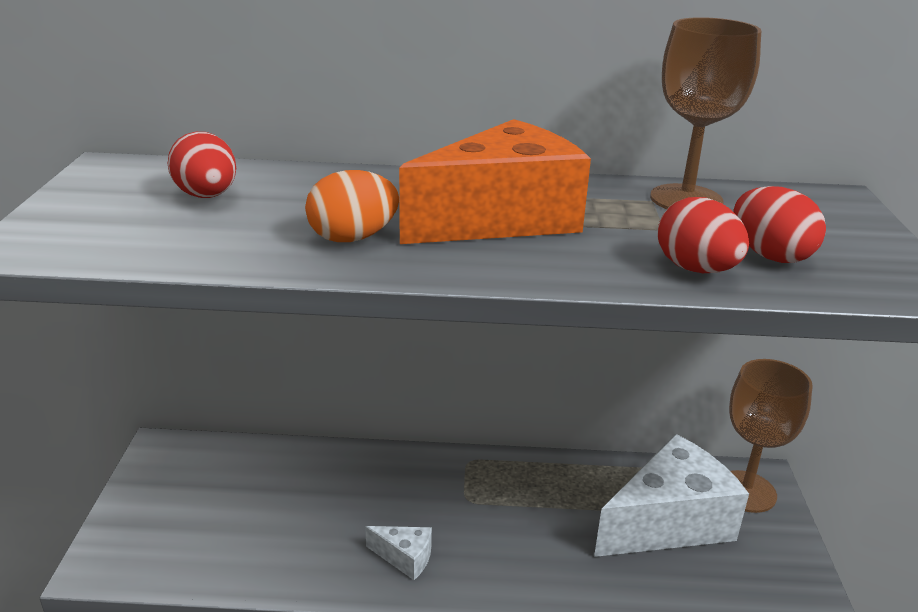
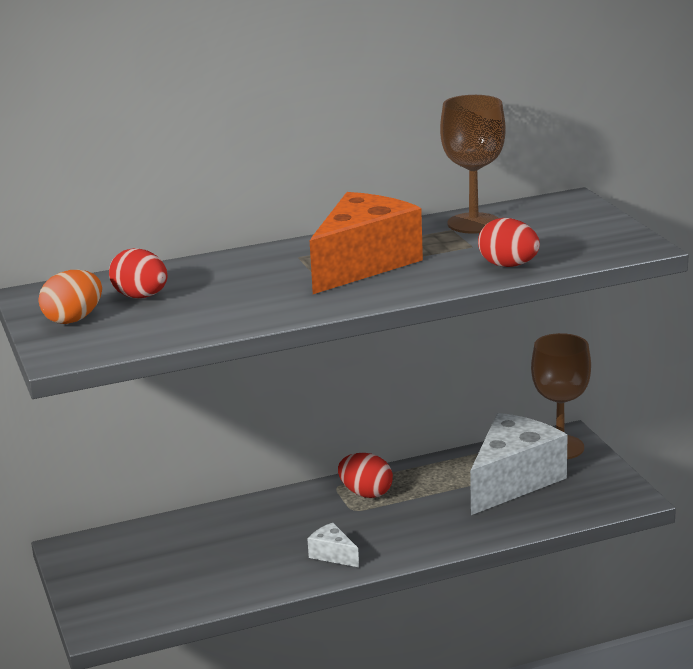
camera: 20 degrees left, 5 degrees down
(353, 238) = (278, 298): orange egg -> orange egg (73, 319)
(405, 558) = (333, 555): white cheese -> white cheese turned 135 degrees counterclockwise
(770, 255) = (547, 247): red egg -> red egg (366, 493)

